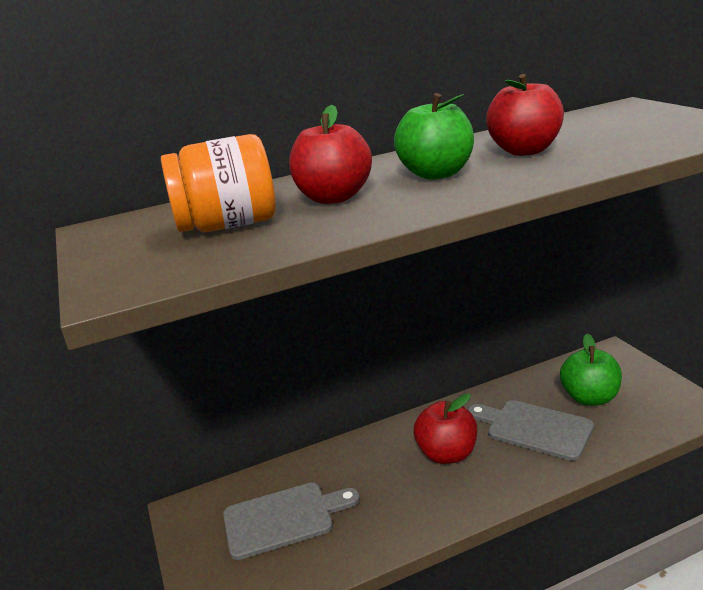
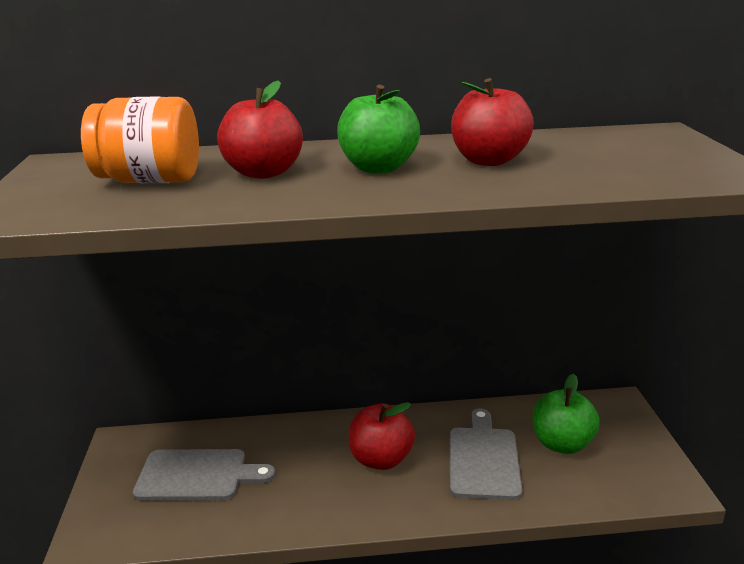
camera: 15 degrees right, 0 degrees up
(534, 428) = (483, 459): grey cutting board -> grey cutting board turned 45 degrees clockwise

